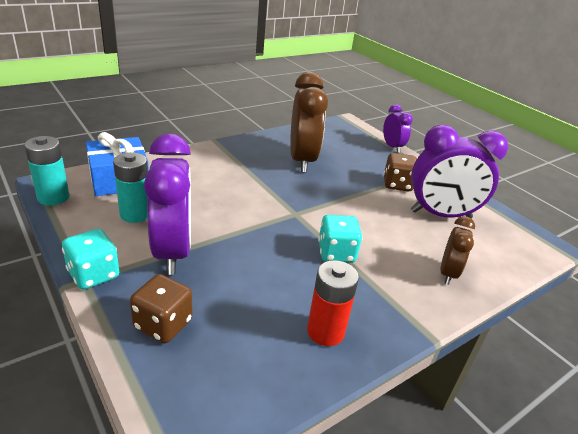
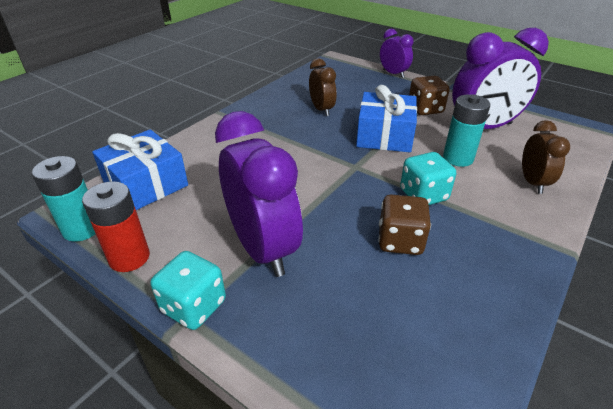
camera: 15 degrees left, 5 degrees up
(135, 214) = (192, 219): turquoise battery -> turquoise battery (458, 158)
(163, 324) = (312, 336): brown dice -> brown dice (400, 241)
(302, 160) = (321, 109): brown clock -> brown clock, size x0.54
(325, 331) = (475, 281): red battery -> red battery (129, 258)
(341, 196) = (384, 135): none -> blue gift

